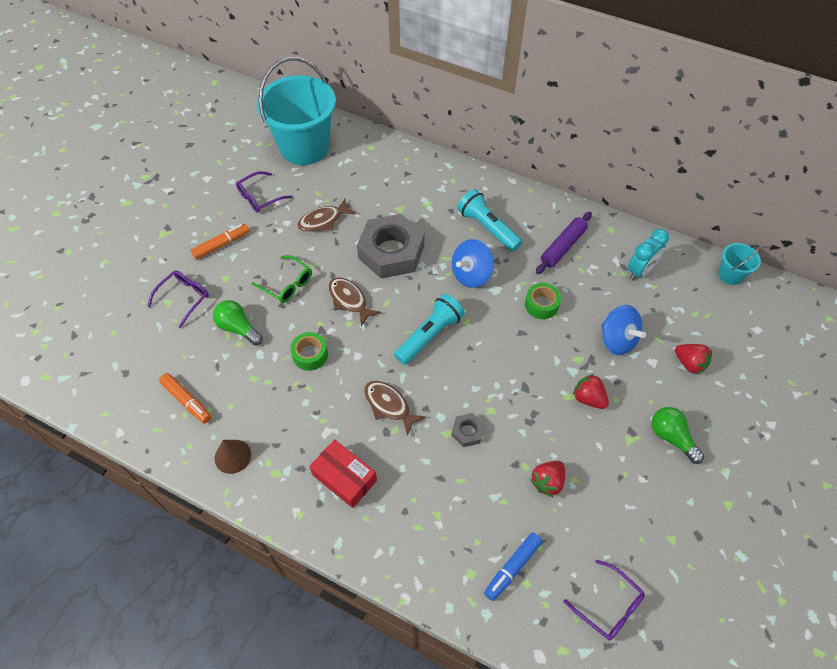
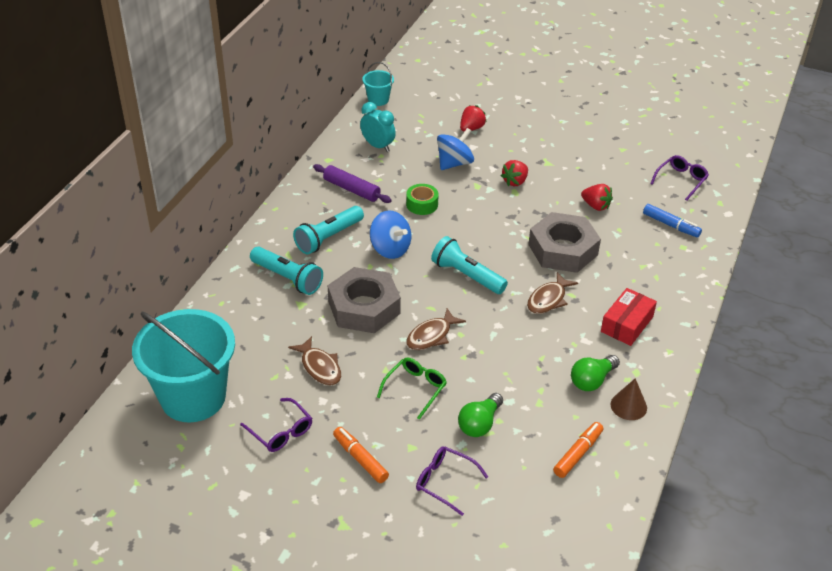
camera: 95 degrees left, 15 degrees down
(310, 355) = (503, 360): green tape -> none
(433, 199) = (287, 278): none -> turquoise flashlight
(467, 432) = (563, 249): grey nut -> grey nut, size x2.33
(671, 437) = (540, 143): green light bulb -> green light bulb (592, 380)

